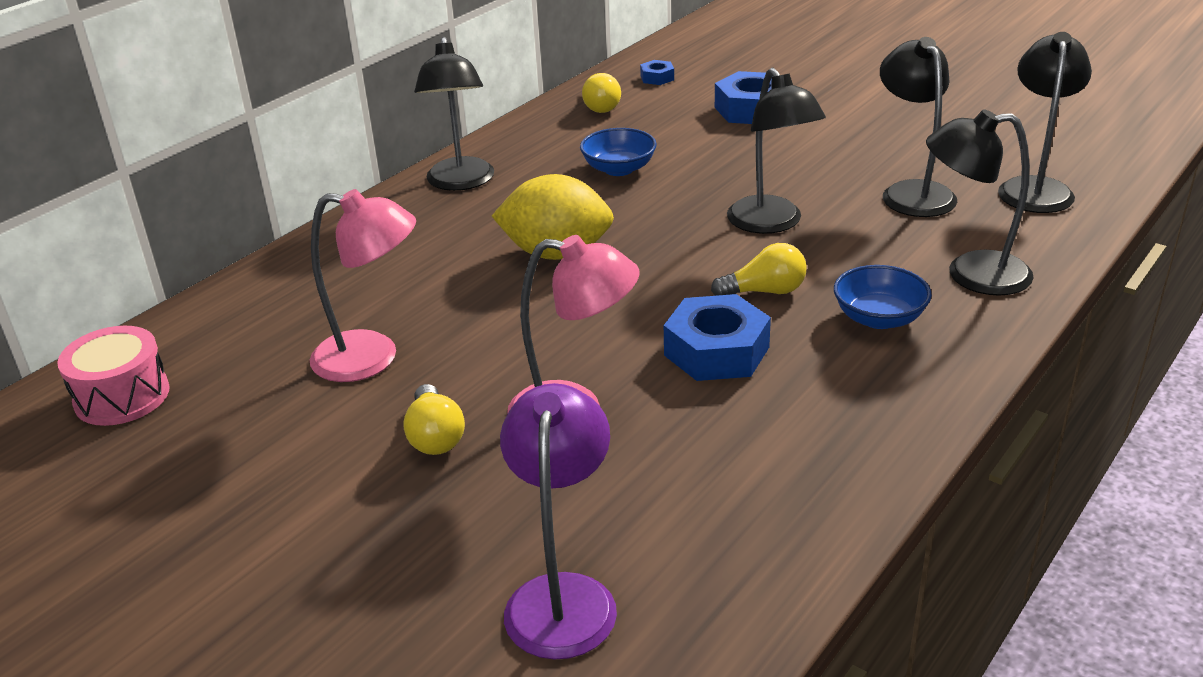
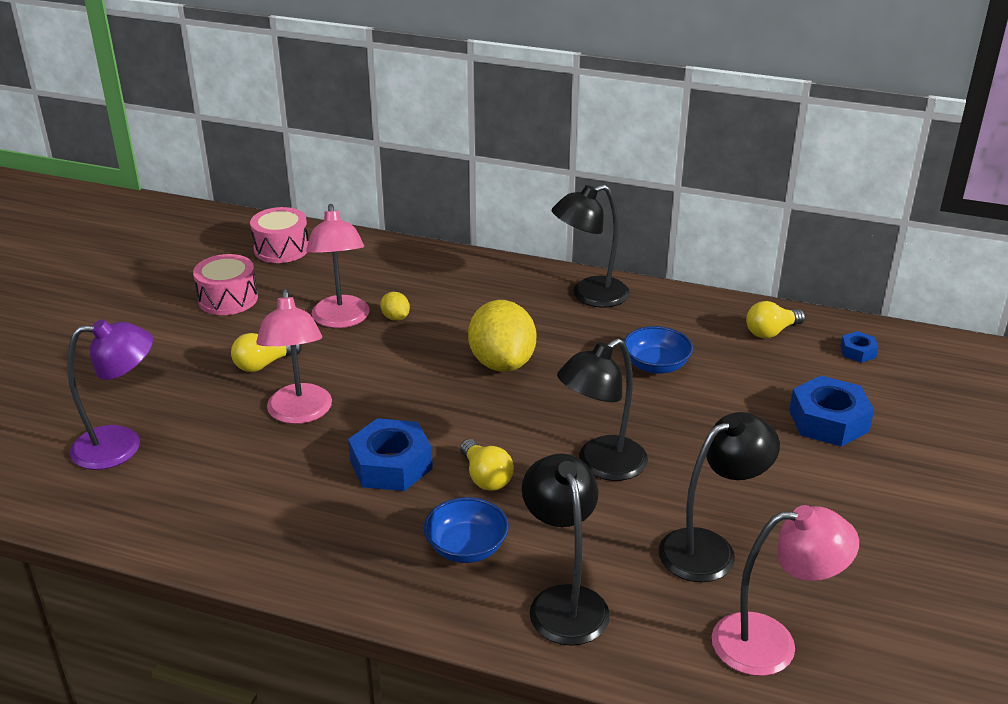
camera: 70 degrees right, 0 degrees up
(223, 461) = (228, 299): none -> pink drum
(402, 314) = (395, 318): none -> yellow lemon
(1035, 188) = (771, 643): black lamp -> pink lamp

